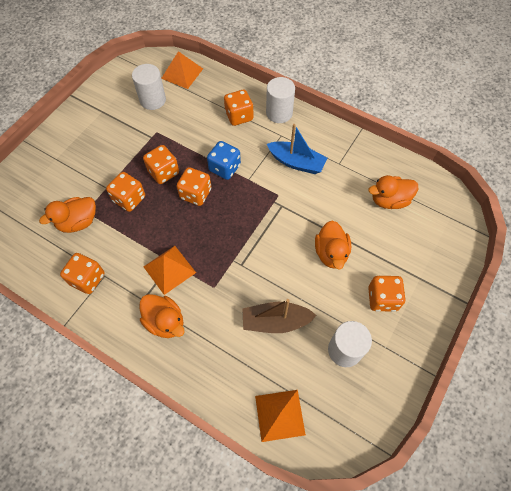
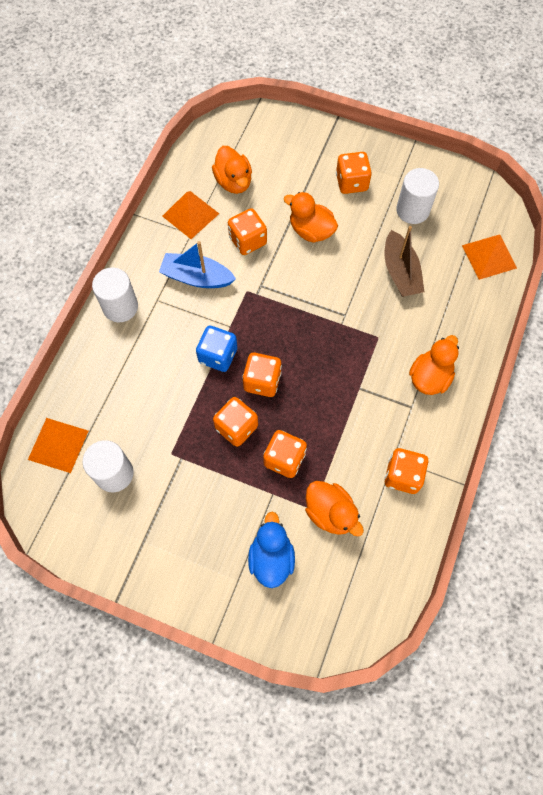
camera: 100 degrees left, 5 degrees up
(62, 180) = (271, 557): none -> blue duck
(169, 269) = (368, 387): orange pyramid -> orange pyramid (190, 215)
(239, 116) = (131, 354): orange dice -> orange dice (248, 241)
(296, 162) = (197, 277): blue boat -> blue boat turned 90 degrees counterclockwise
(331, 253) = (311, 231): orange duck -> orange duck turned 135 degrees counterclockwise

